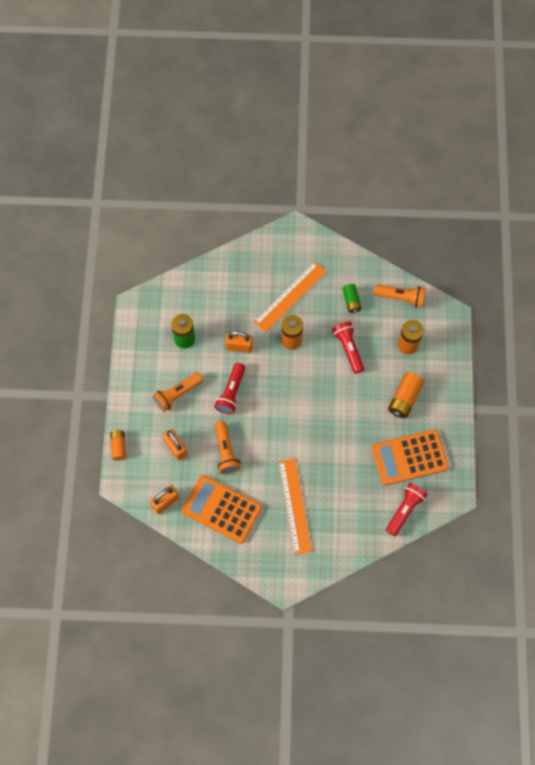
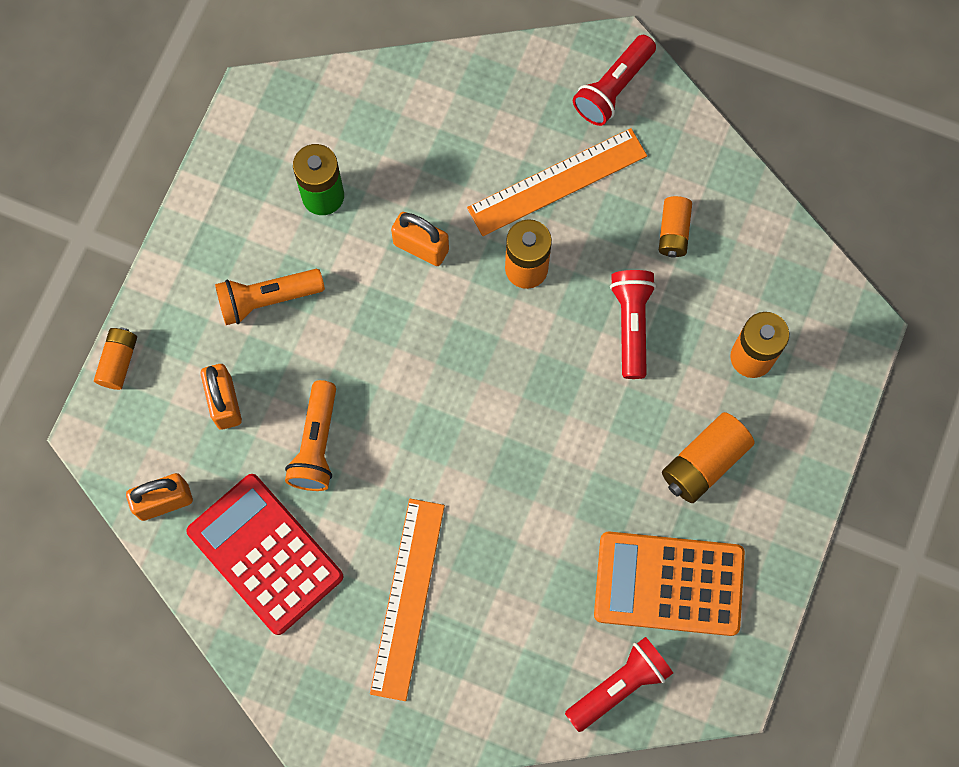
camera: 20 degrees right, 5 degrees up
(222, 509) = (265, 554): orange calculator -> red calculator
(231, 393) = (371, 332): red flashlight -> red flashlight (613, 88)
(351, 301) = (673, 232): green battery -> orange battery
(401, 298) = (774, 258): orange flashlight -> none

